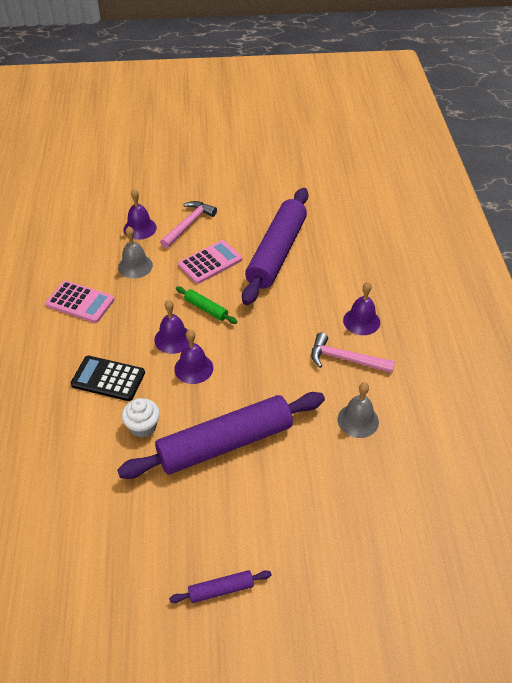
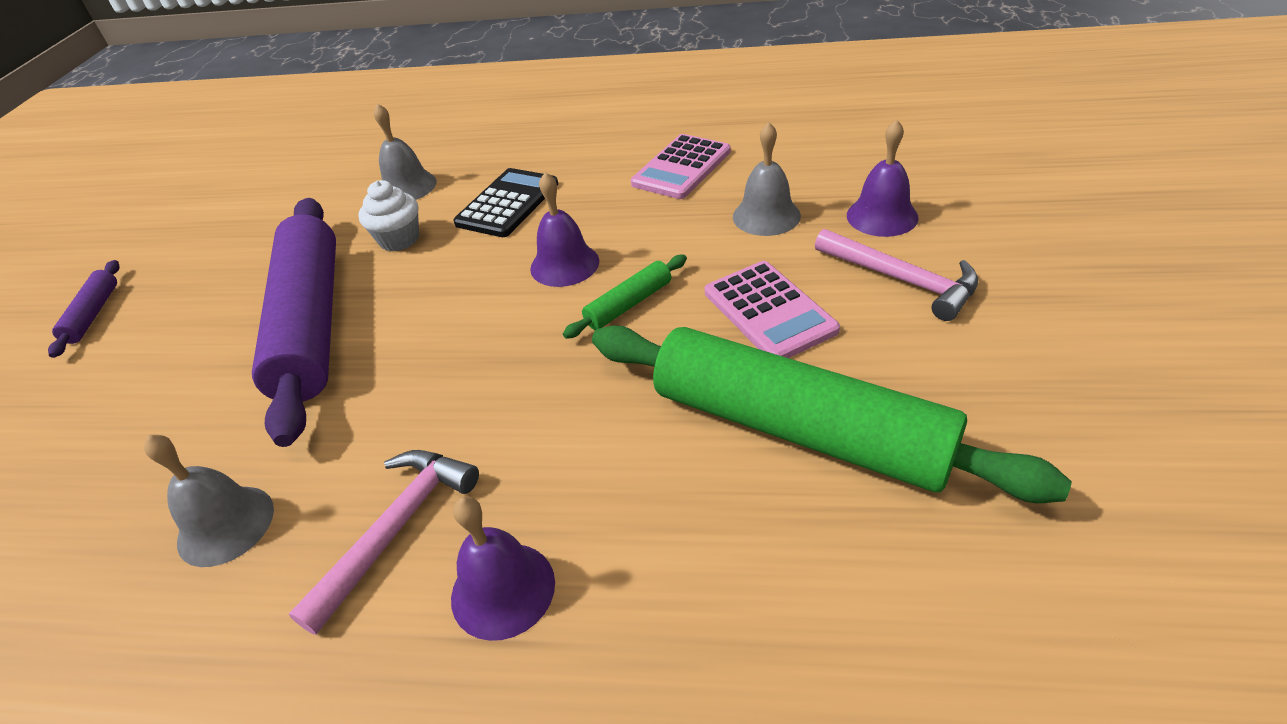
camera: 105 degrees right, 5 degrees down
(77, 444) = (407, 187): none -> grey bell
(193, 368) = (486, 289): purple bell -> none
(277, 253) = (797, 429): purple rolling pin -> green rolling pin

